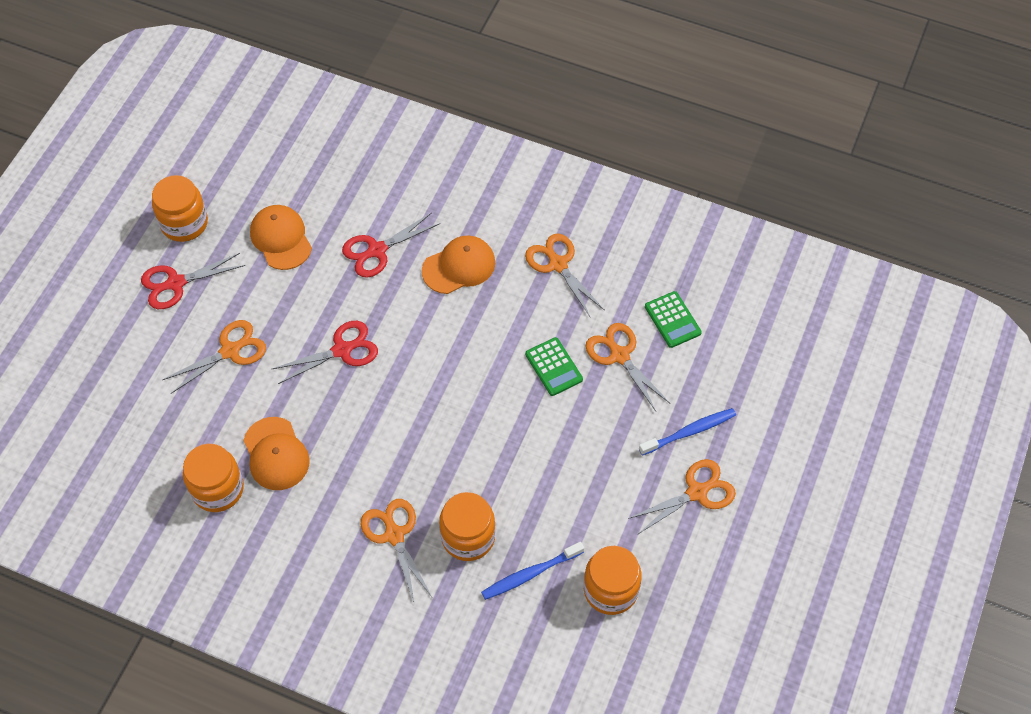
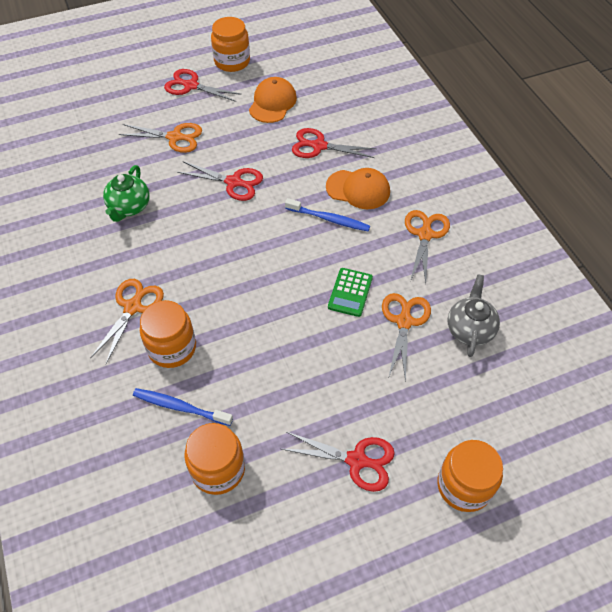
camera: 45 degrees right, 5 degrees down
(217, 489) = (78, 200): orange jar -> orange jar (464, 486)
(276, 454) = (129, 207): orange cap -> green teapot
(672, 320) = (470, 329): green calculator -> grey teapot
(689, 432) = (399, 413): blue toothbrush -> blue toothbrush (329, 219)
(697, 492) = (357, 460): orange scissors -> red scissors

